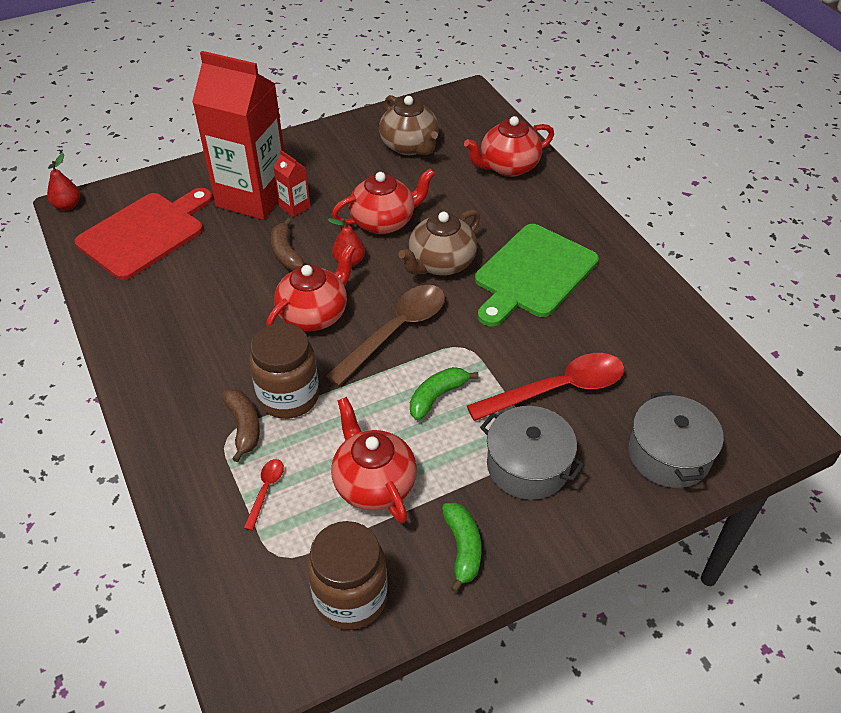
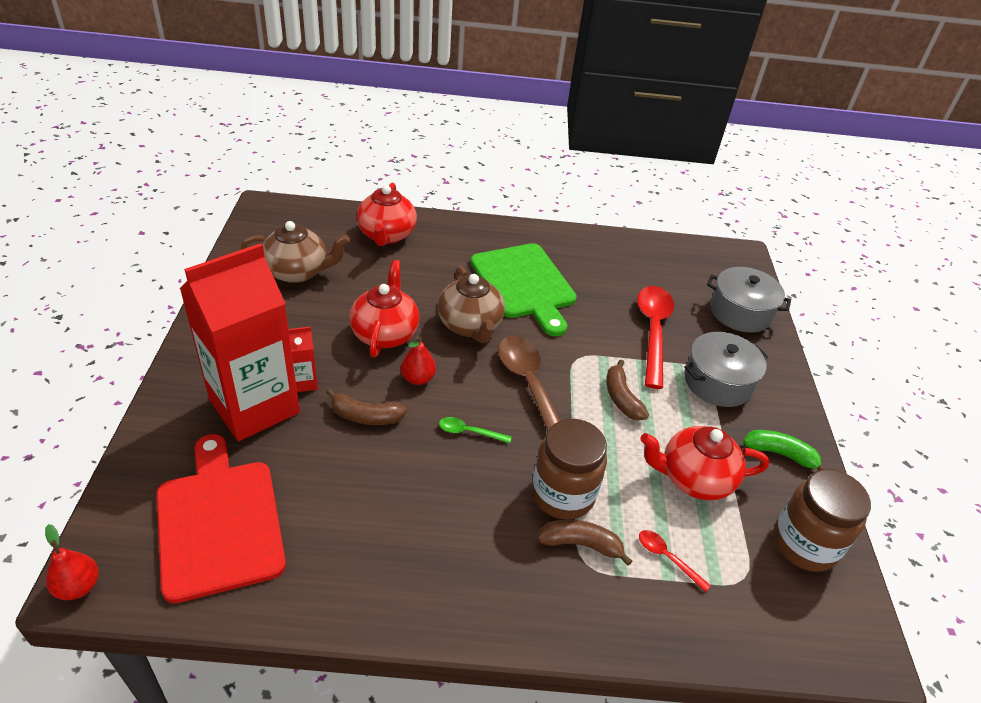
camera: 65 degrees left, 5 degrees down
(314, 314) = (469, 432): red teapot -> green spoon
(437, 396) = (621, 398): green banana -> brown banana

